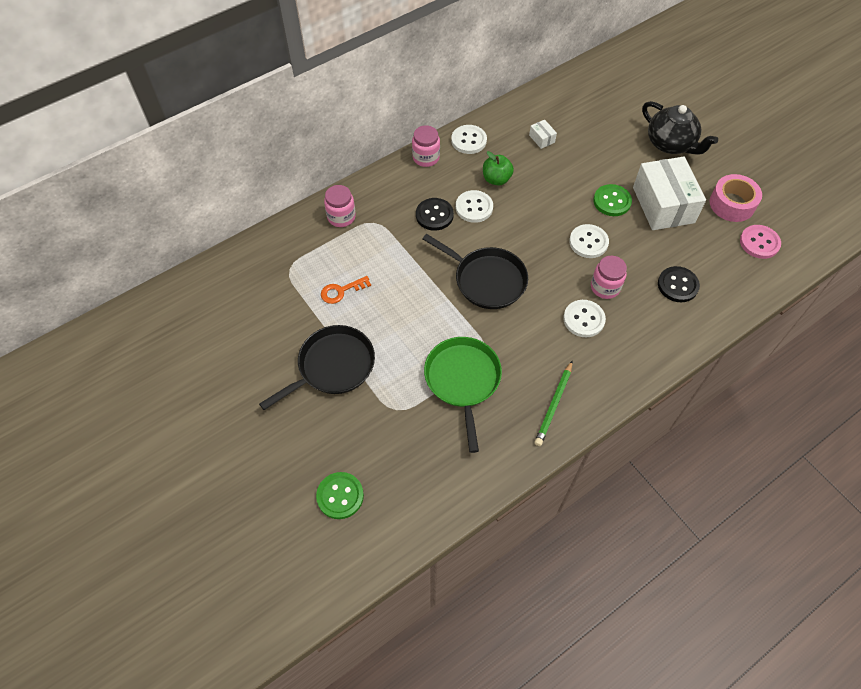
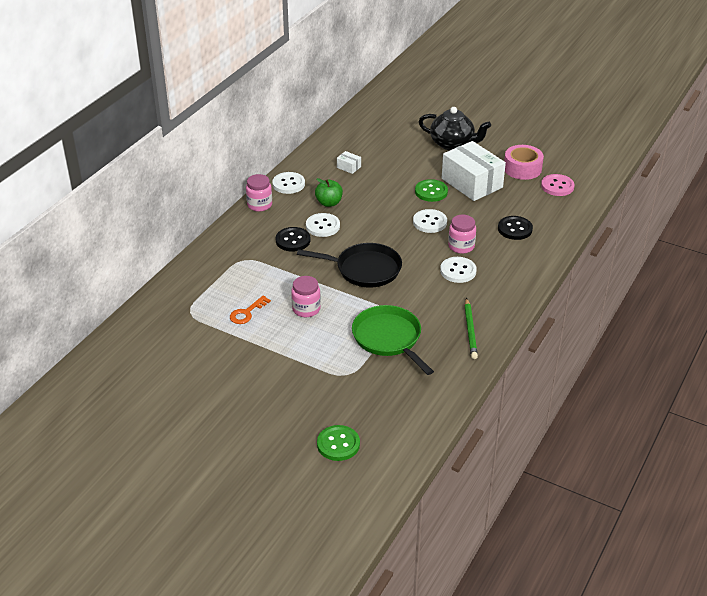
camera: 25 degrees left, 20 degrees down
(333, 366) = (274, 364): black pan -> none
(341, 217) = (212, 264): pink jar -> pink jar (306, 309)

